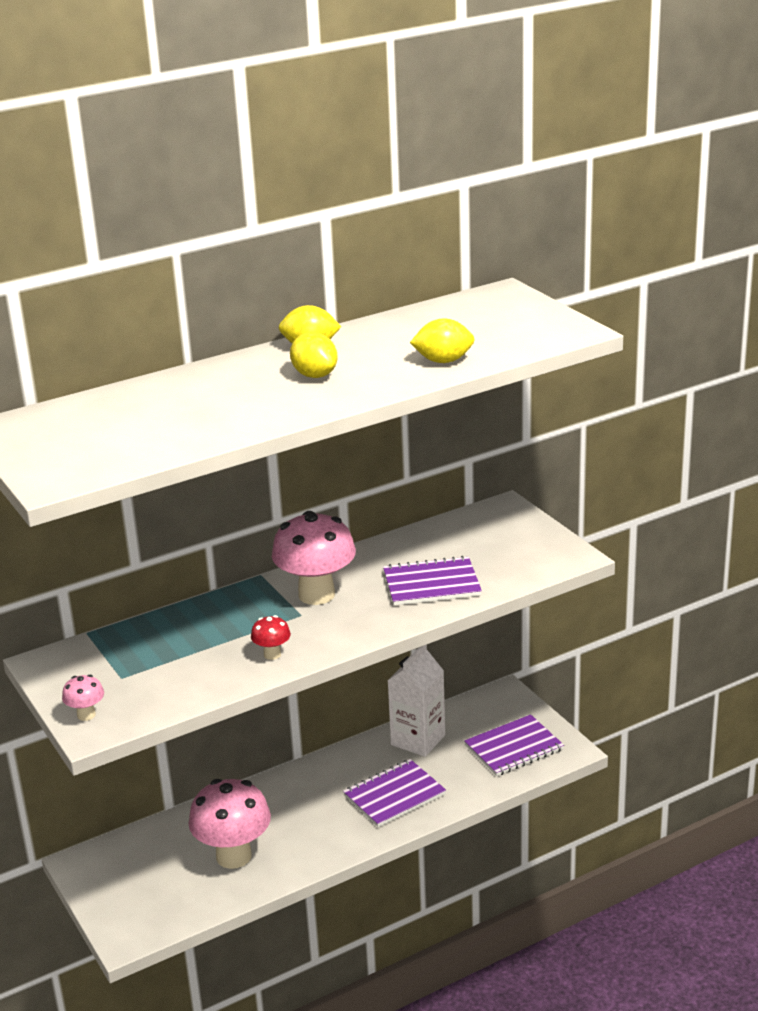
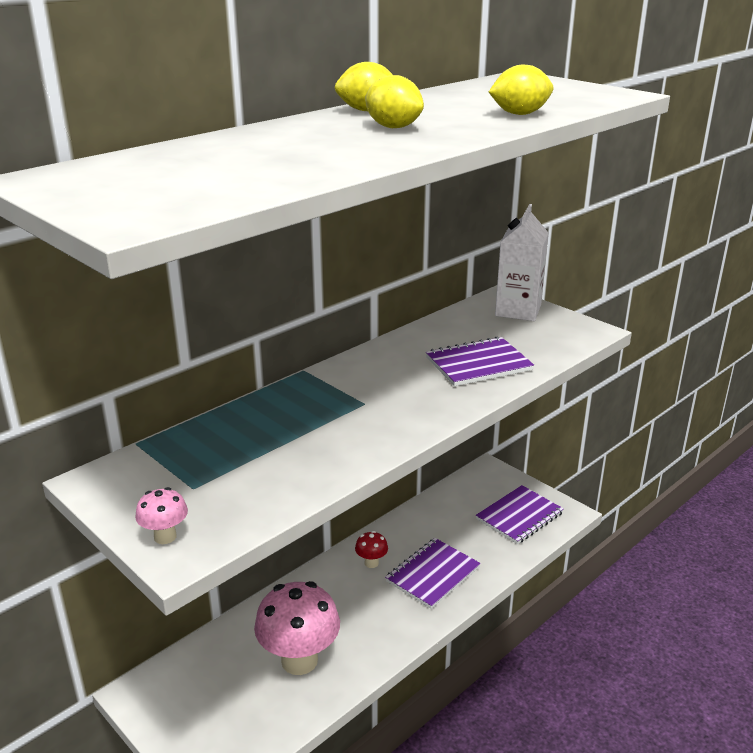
camera: 15 degrees left, 0 degrees up
(272, 654) = (354, 445): red mushroom -> red mushroom (371, 563)
(316, 594) = (370, 383): pink mushroom -> none
(418, 740) = (432, 519): white carton -> white carton (518, 310)

